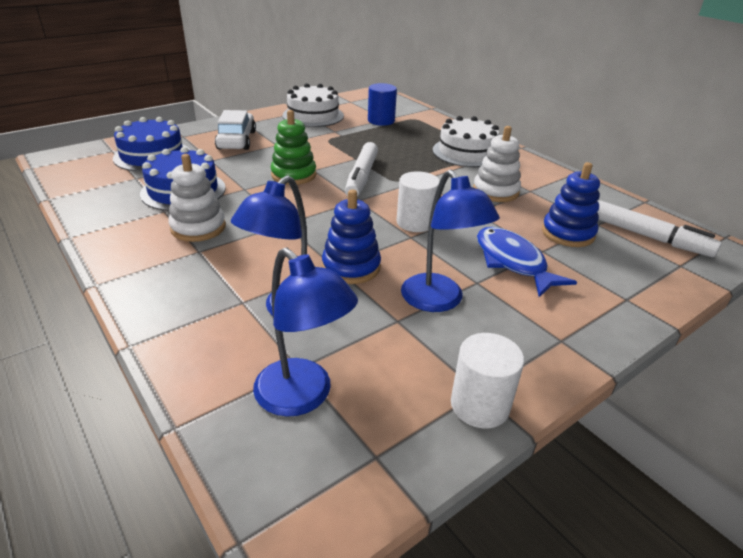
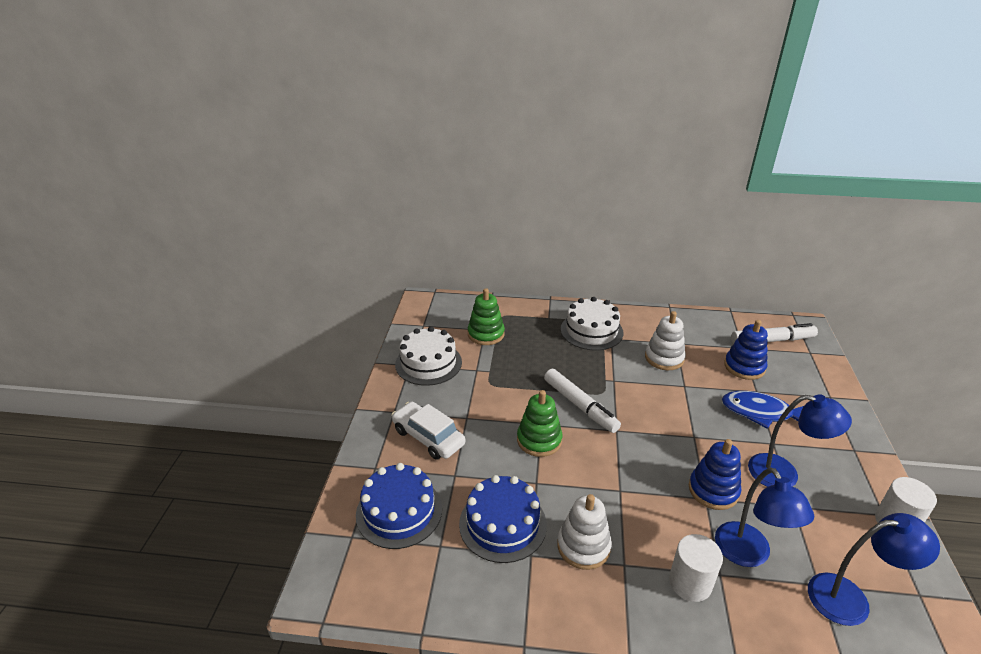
camera: 45 degrees left, 0 degrees up
(381, 121) = (486, 334): blue cylinder -> green stacking toy
(415, 222) = (676, 422): white cylinder -> white cylinder (690, 582)

